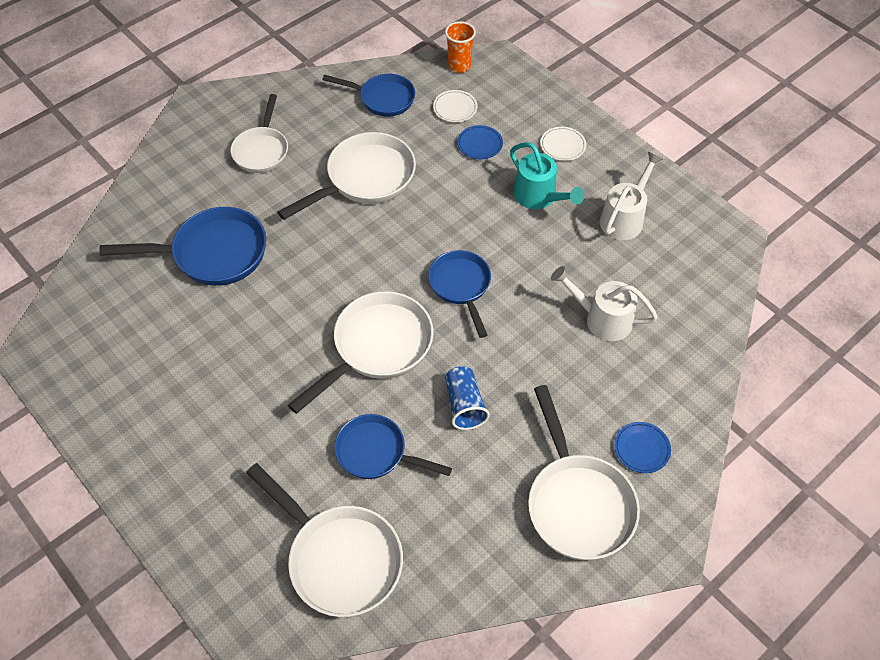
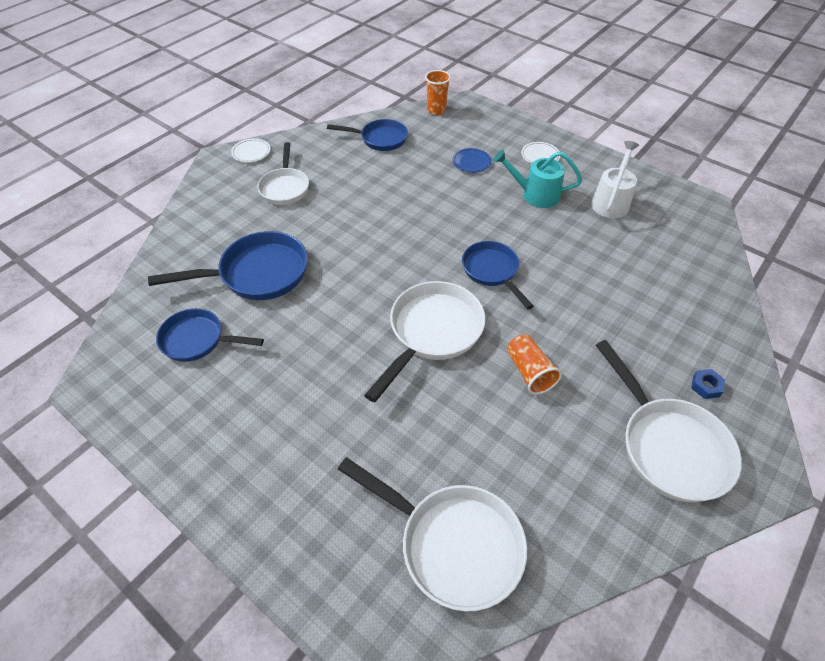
camera: 10 degrees left, 5 degrees down
(365, 179) = (381, 198): white pan -> none
(376, 453) = (459, 429): blue pan -> blue pan (197, 340)
(455, 108) = (442, 139): white plate -> white plate (251, 152)
(464, 405) = (529, 372): blue cup -> orange cup
(539, 197) = (535, 195): turquoise watering can -> turquoise watering can turned 150 degrees clockwise
(601, 319) = (624, 281): white watering can -> none
(641, 449) = (706, 386): blue plate -> blue nut

